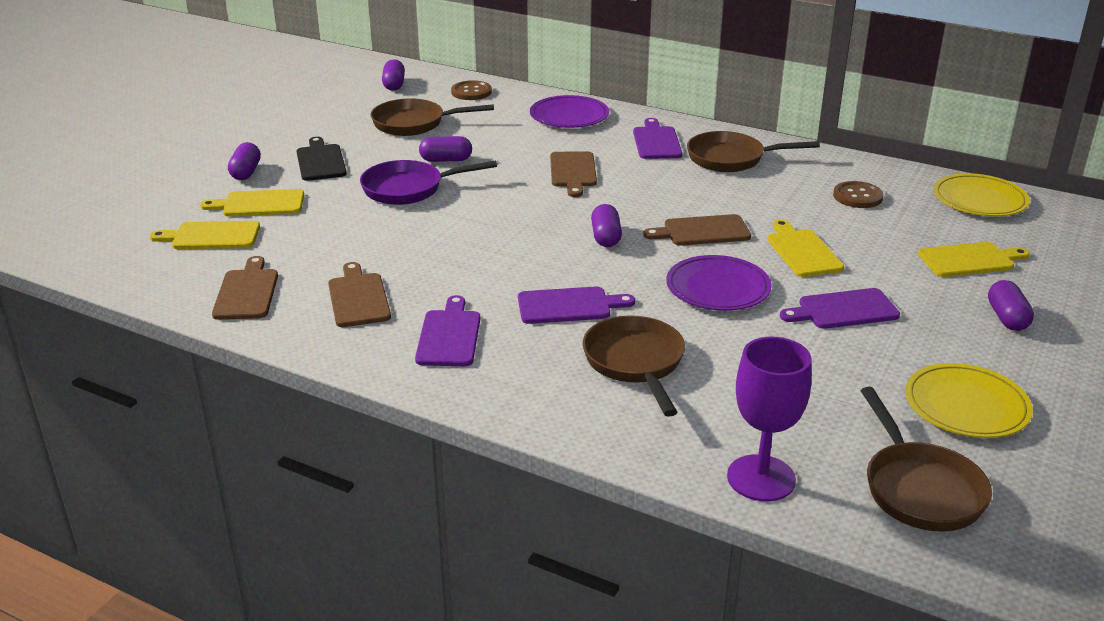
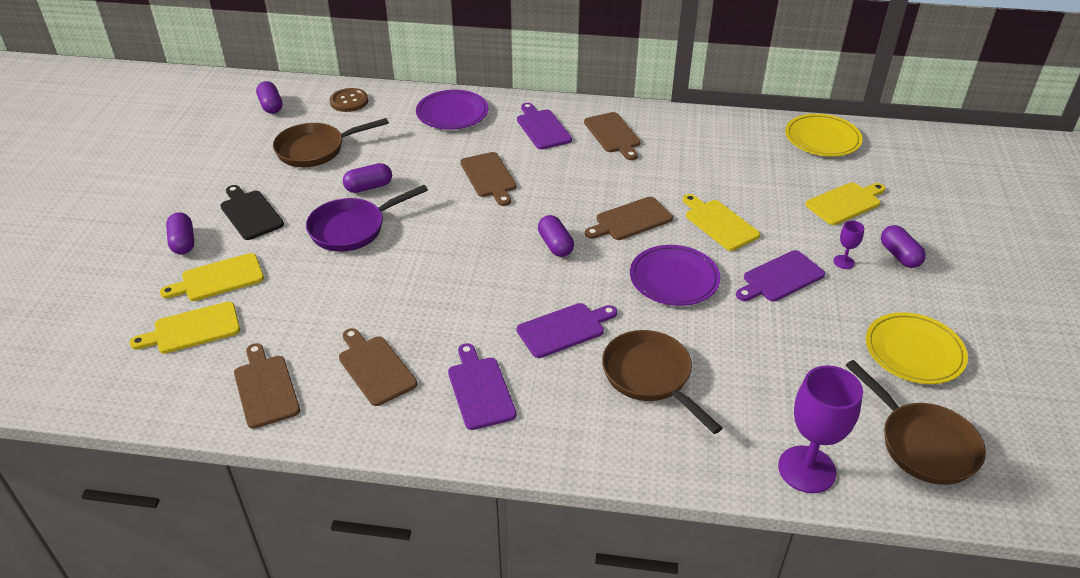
camera: 20 degrees left, 10 degrees up
(731, 158) = (613, 134): brown pan -> brown cutting board
(857, 196) = (732, 155): brown button -> none
(931, 310) = (843, 262): none -> purple goblet

